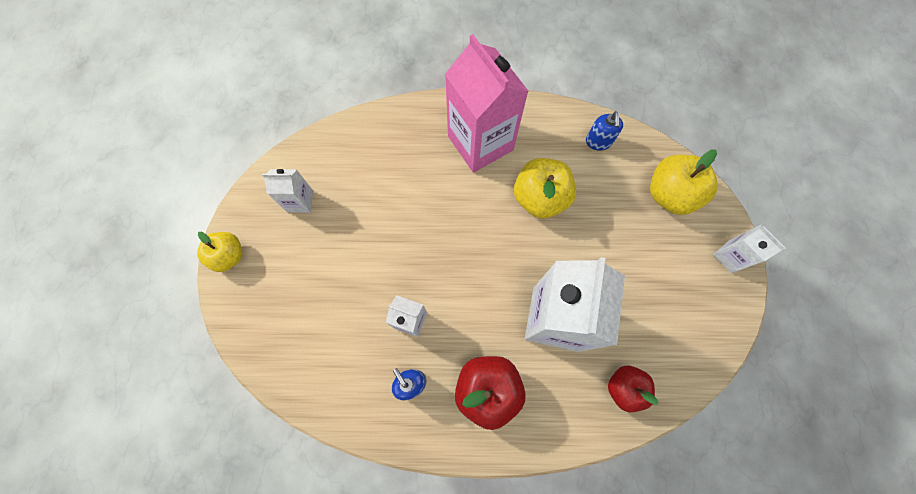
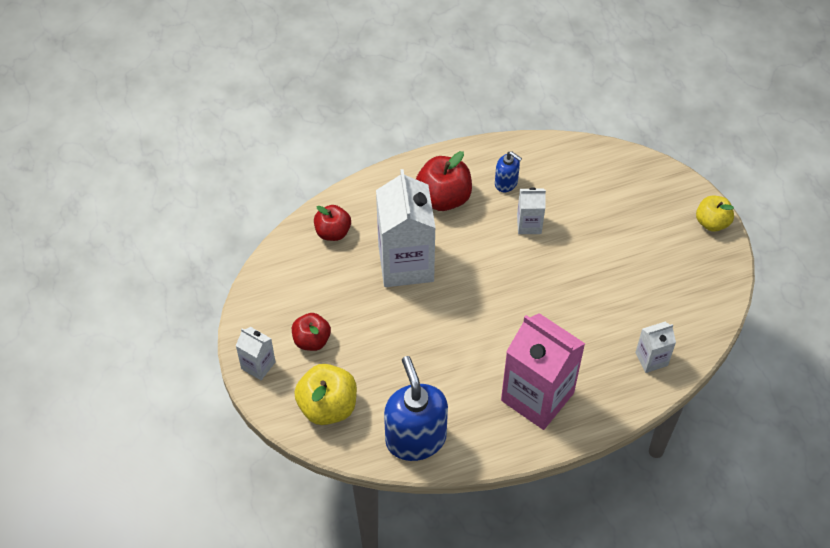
camera: 160 degrees right, 15 degrees down
(300, 201) = (681, 285): white carton -> white carton (651, 359)
(540, 198) = (456, 361): yellow apple -> none
(598, 142) = (415, 438): blue soap dispenser -> blue soap dispenser, size x2.05
(672, 265) = (312, 340): none -> red apple

